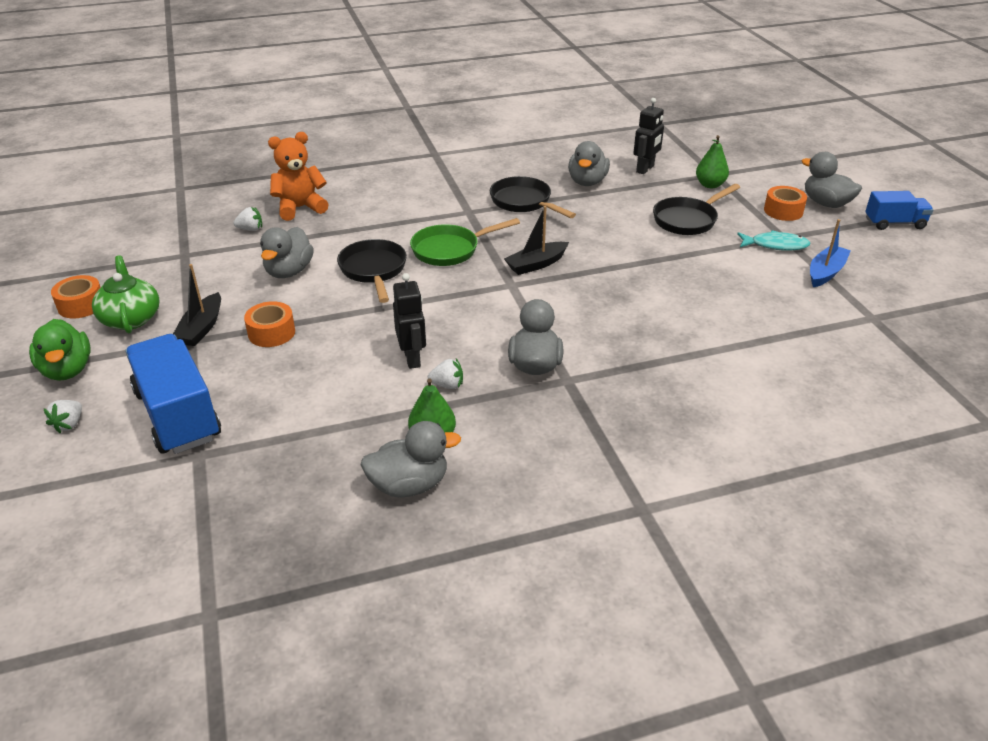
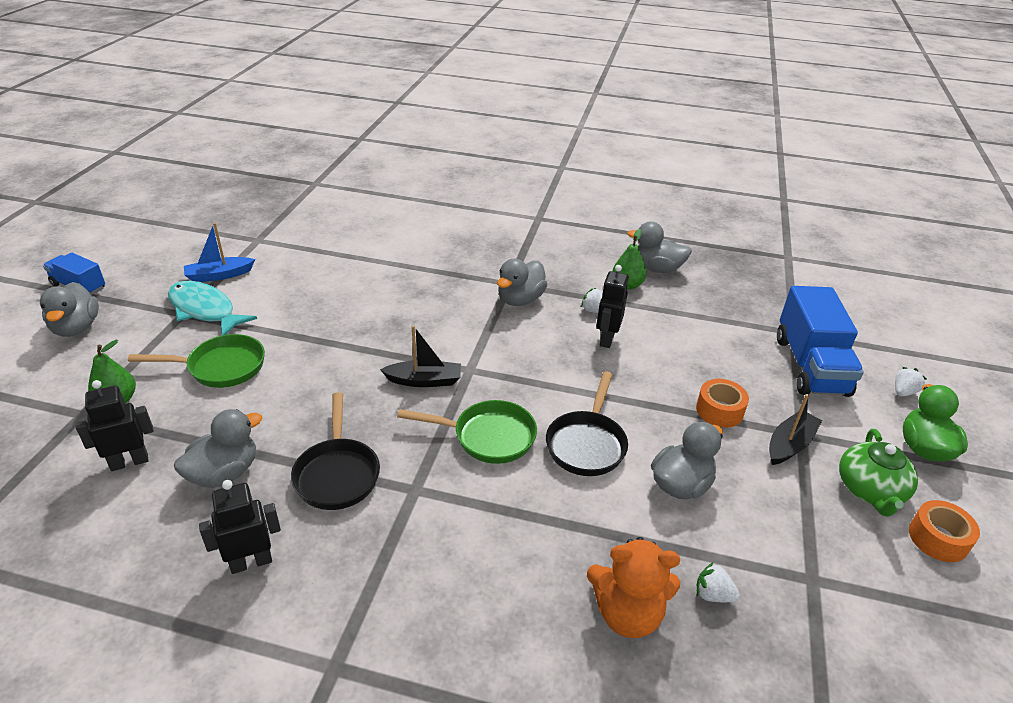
camera: 150 degrees left, 0 degrees up
(518, 163) = (251, 562): none -> black robot
(688, 220) = (221, 367): black pan -> green pan
(775, 245) = (205, 310): turquoise fish -> turquoise fish, size x1.50
(783, 211) = (126, 337): orange tape -> none

